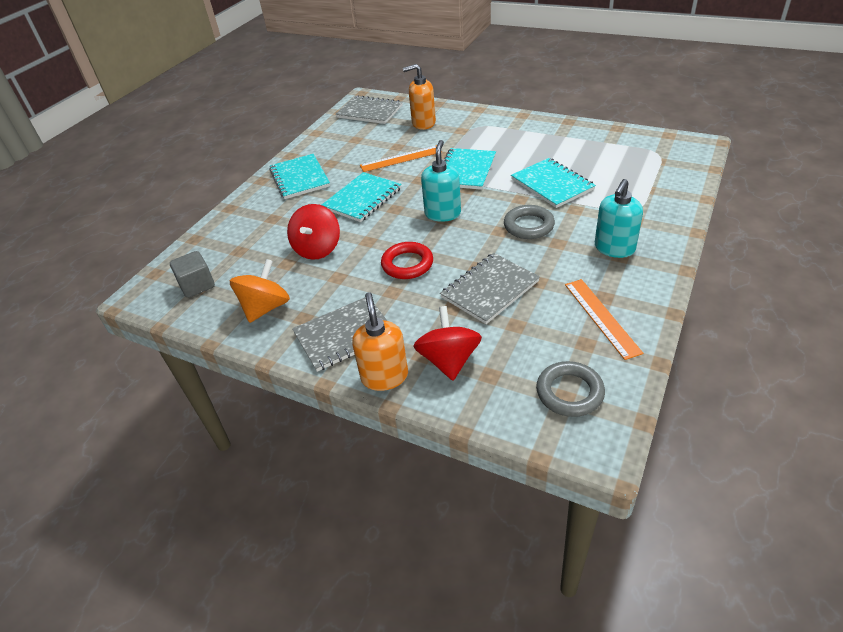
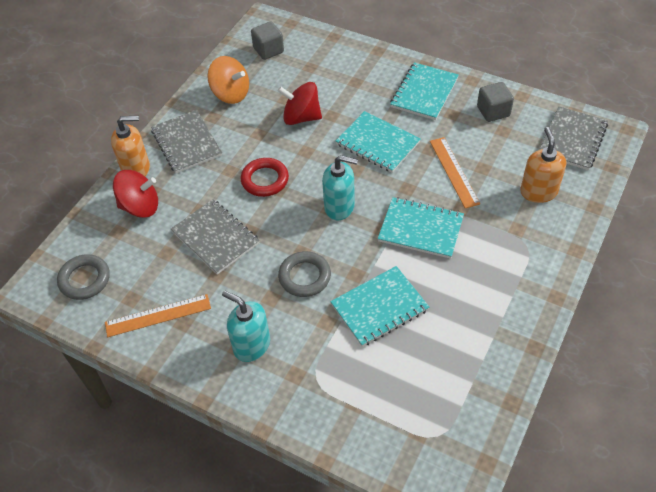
camera: 90 degrees right, 10 degrees up
(300, 178) = (424, 93): turquoise notebook -> turquoise notebook turned 45 degrees counterclockwise
(332, 144) = (493, 111): none -> grey cube

